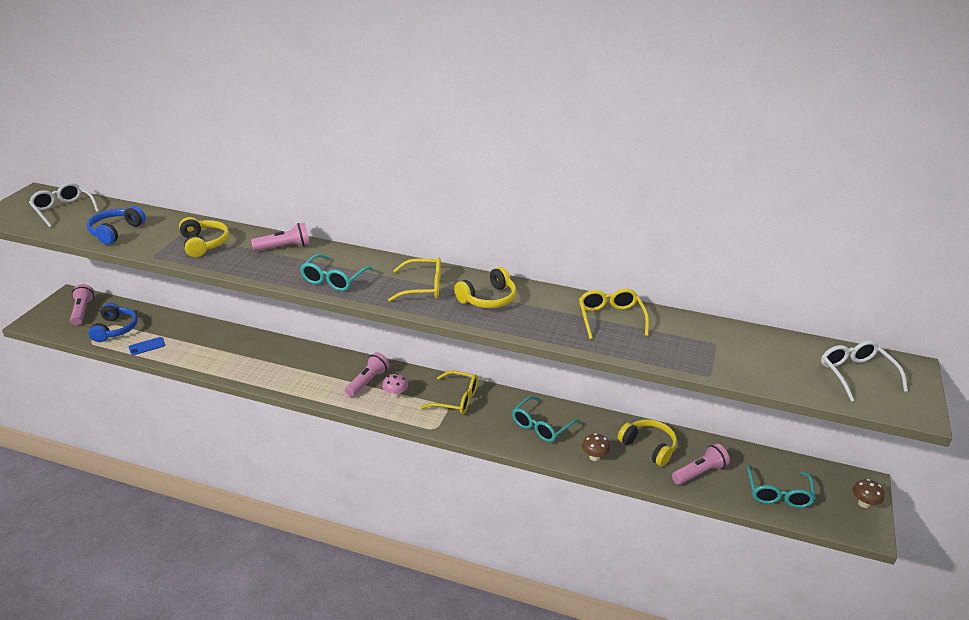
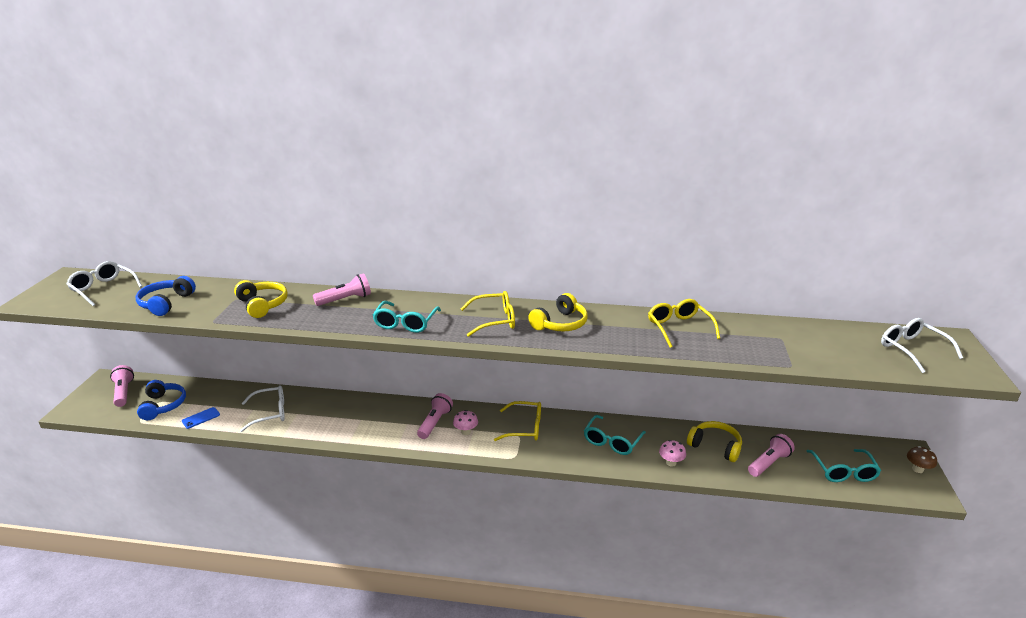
camera: 10 degrees left, 5 degrees down
(212, 350) = (270, 413): none -> white glasses
(594, 457) = (671, 463): brown mushroom -> pink mushroom

